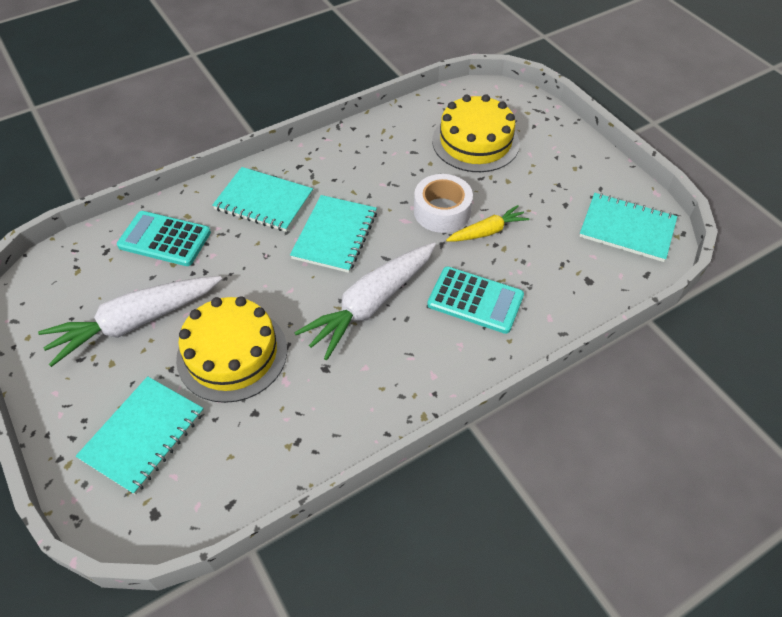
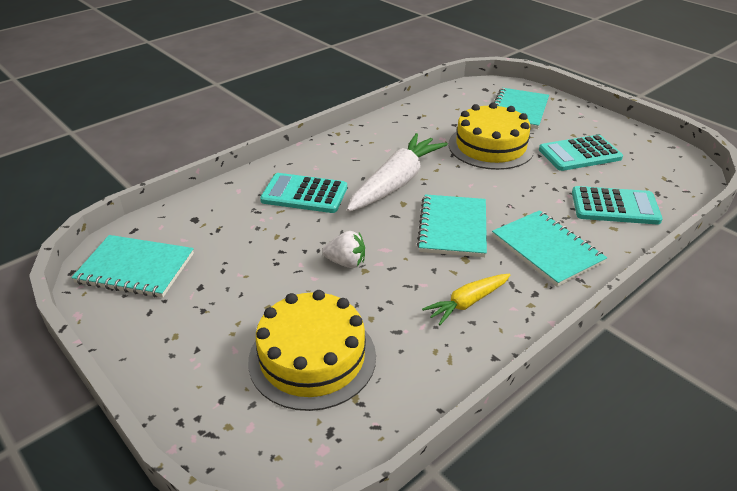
camera: 170 degrees right, 15 degrees down
(135, 323) = (579, 154): white carrot -> turquoise calculator
(264, 201) = (547, 249): turquoise notebook -> turquoise notebook turned 45 degrees clockwise
(442, 211) = (346, 262): white tape -> white strawberry
(487, 231) = (294, 248): yellow carrot -> yellow carrot (467, 303)

